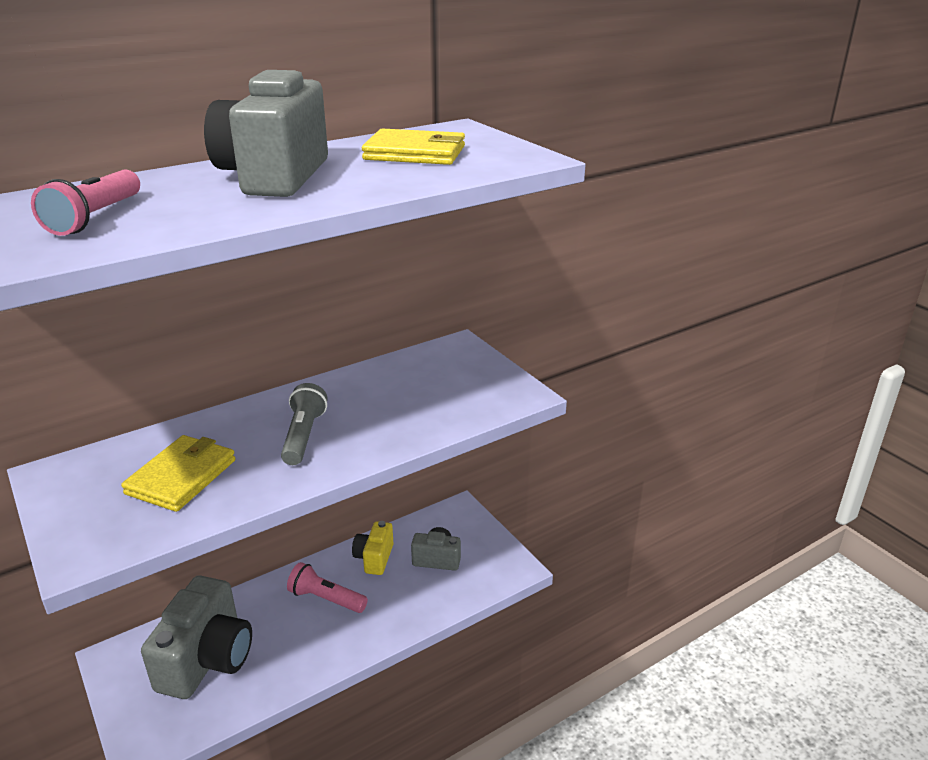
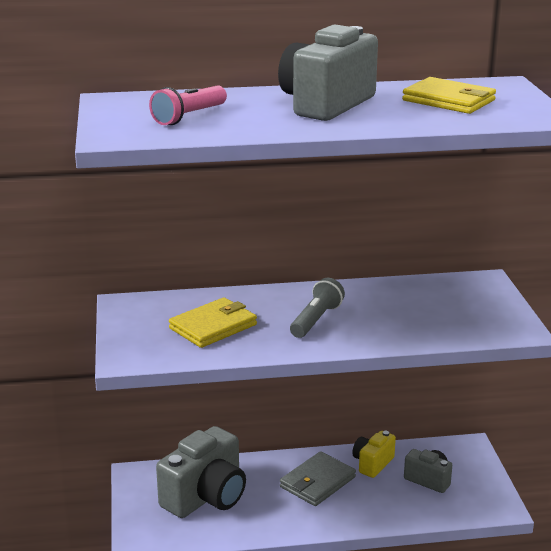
camera: 25 degrees right, 5 degrees down
(326, 599) = (317, 482): pink flashlight -> grey wallet

